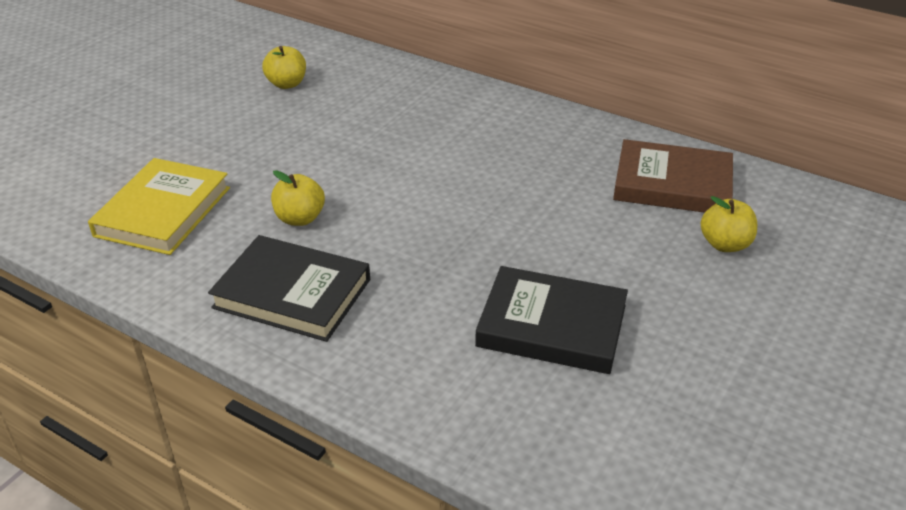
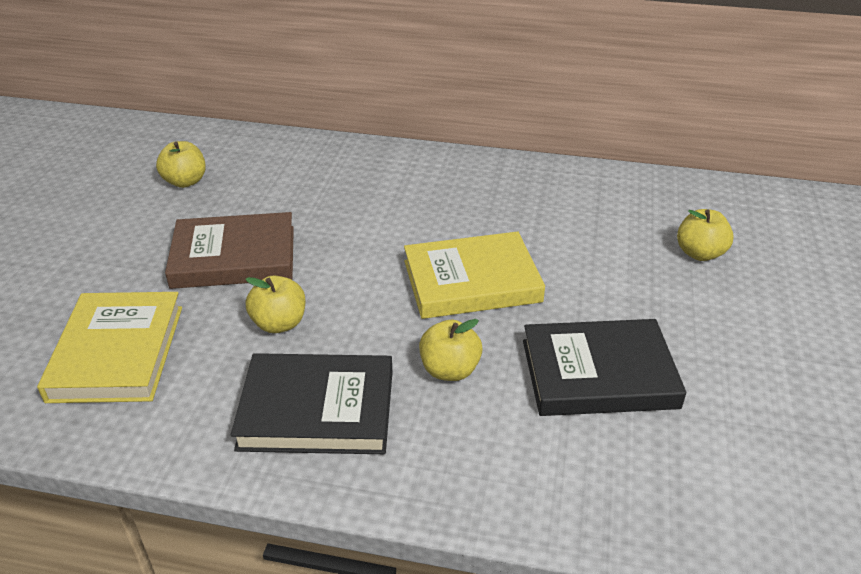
camera: 20 degrees left, 0 degrees up
(420, 290) = (450, 370): none -> yellow apple
(485, 221) = (471, 281): none -> yellow book
(672, 184) = (620, 206): brown book -> brown book (234, 257)

